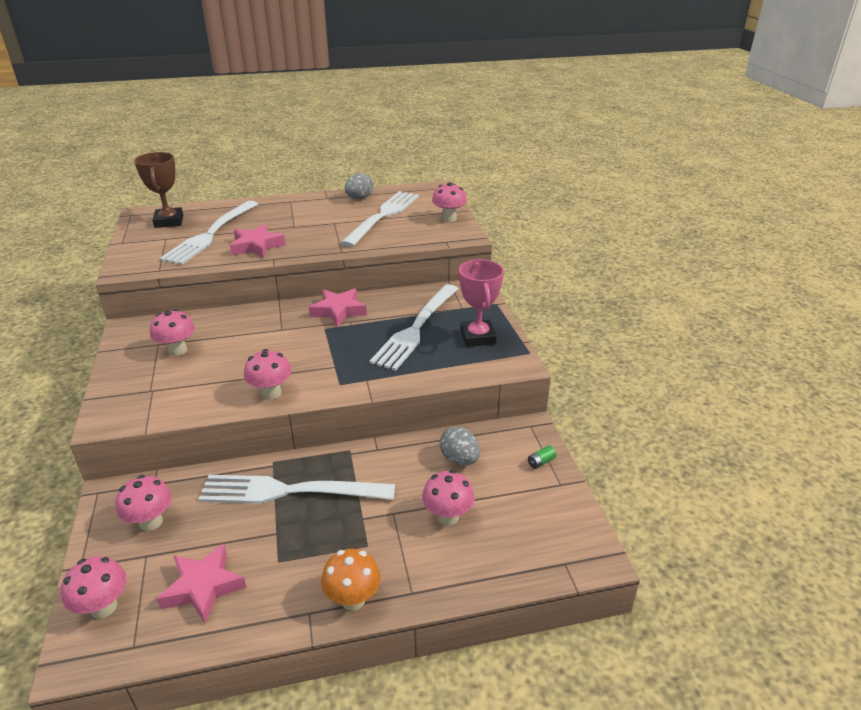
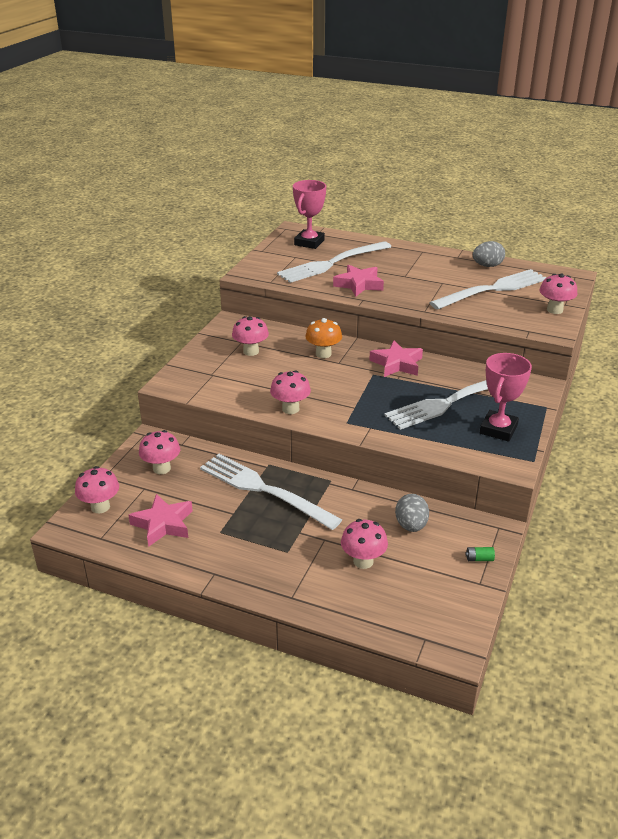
camera: 35 degrees right, 0 degrees up
(169, 221) = (309, 242): brown trophy -> pink trophy
(353, 599) = (249, 580): orange mushroom -> orange mushroom (323, 354)

